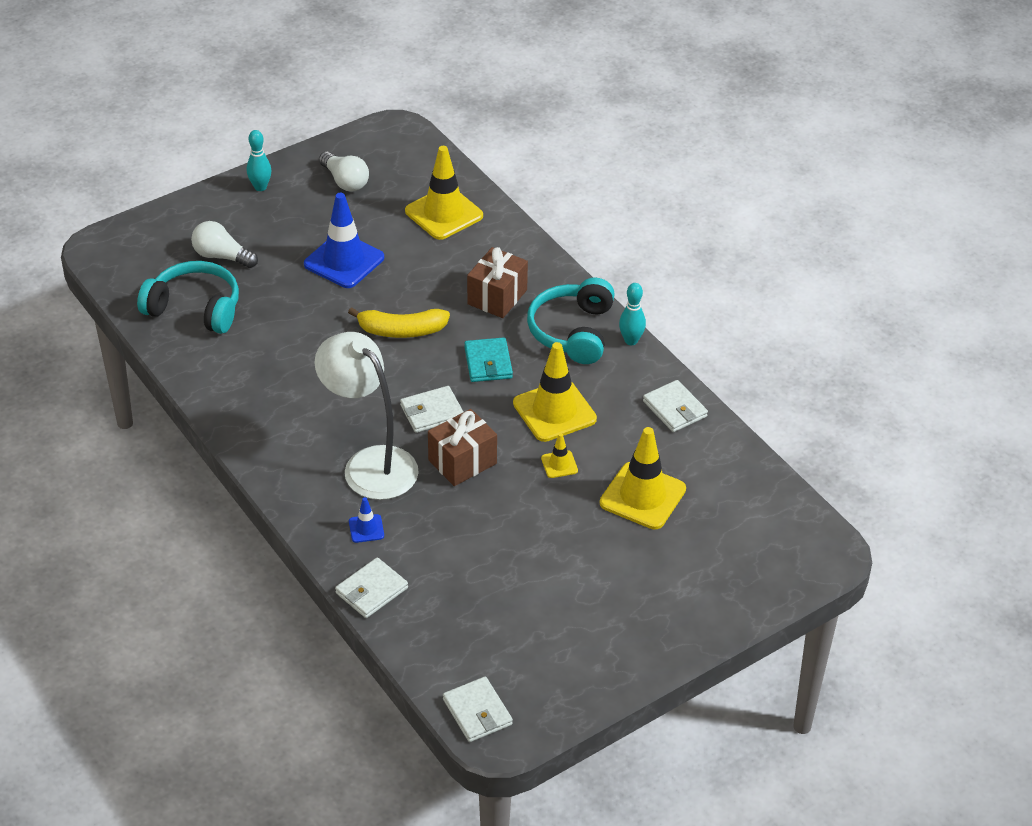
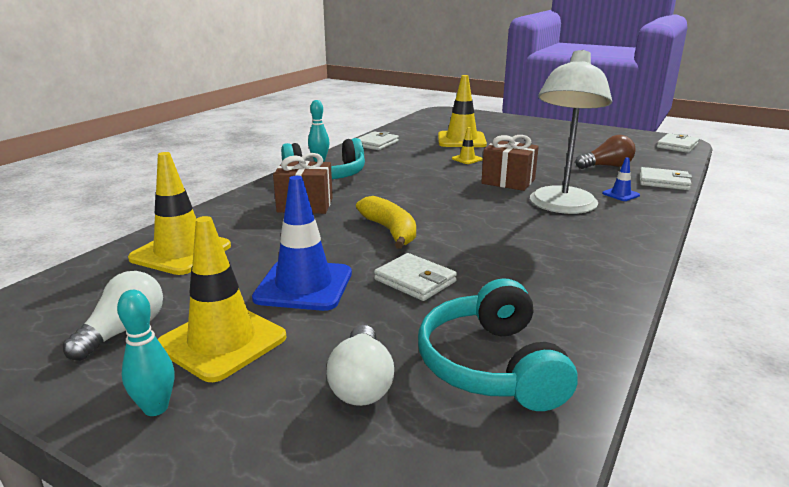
camera: 115 degrees left, 20 degrees down
(432, 412) = (474, 199): white wallet -> white wallet (415, 280)
(451, 576) = (606, 166): none -> brown light bulb
(488, 363) = (393, 193): turquoise wallet -> none
(554, 411) = (419, 167): yellow traffic cone -> yellow traffic cone (222, 341)

